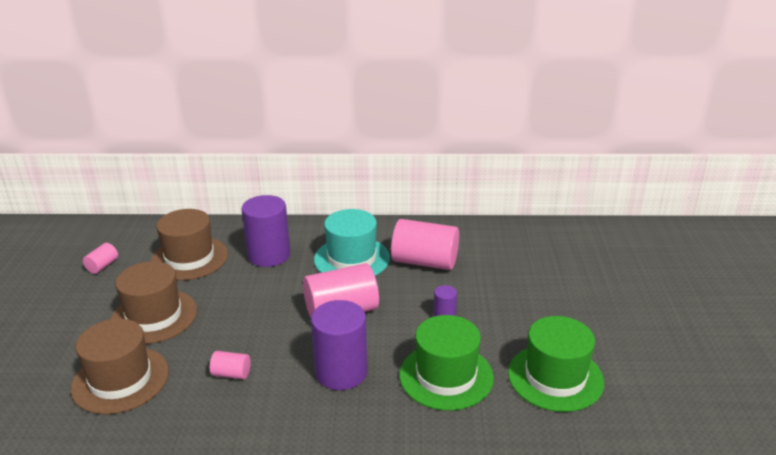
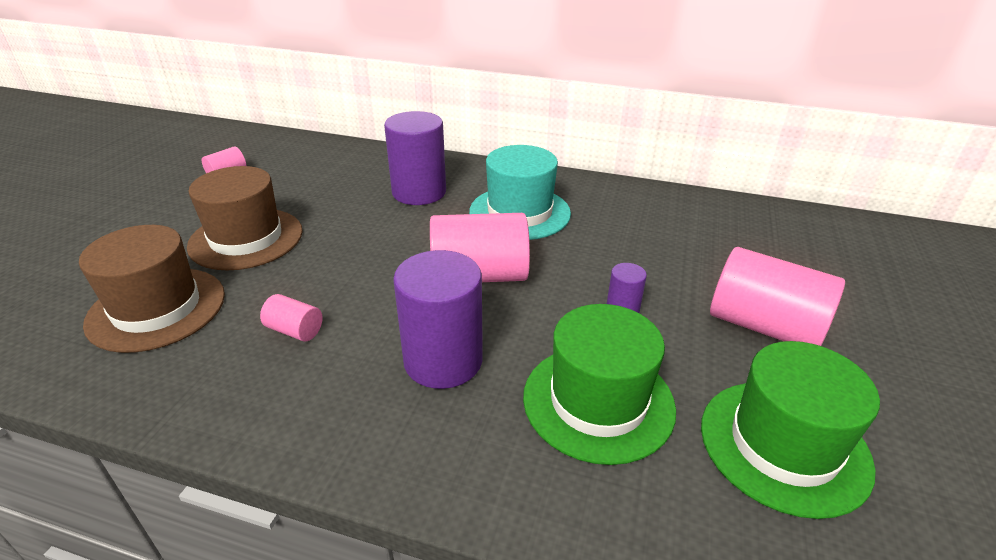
camera: 15 degrees right, 5 degrees up
(189, 258) = (326, 181): brown hat -> none
(425, 262) = (616, 232): pink cylinder -> pink cylinder (764, 326)

